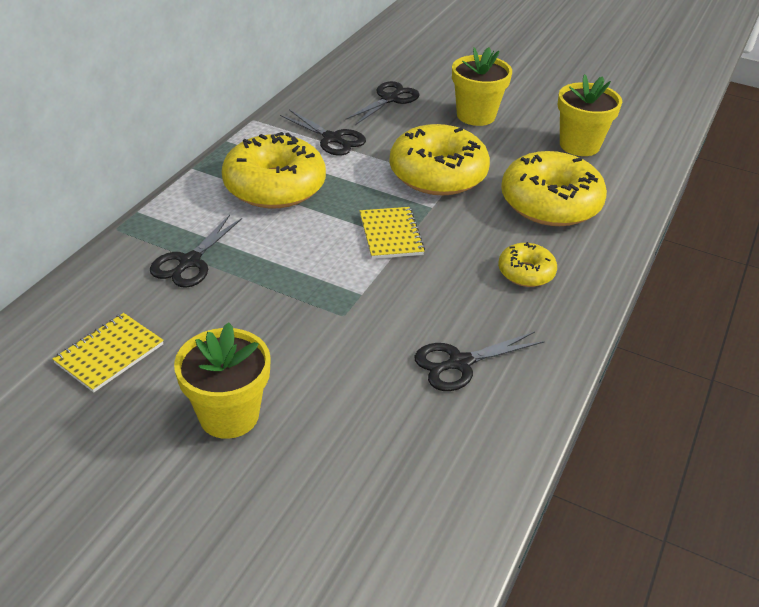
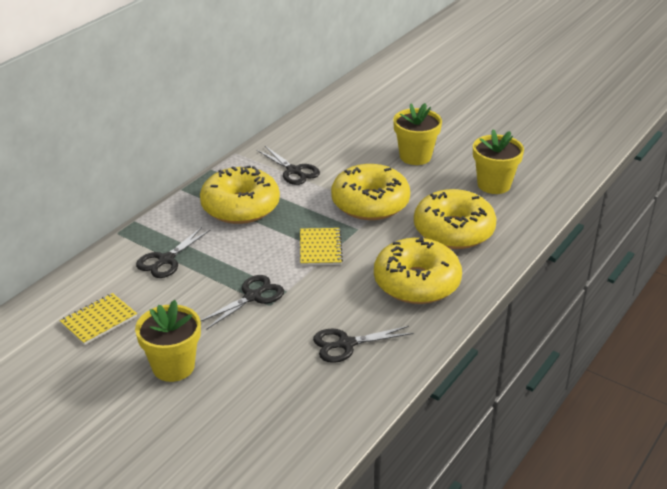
camera: 10 degrees right, 5 degrees down
(390, 99) = (348, 140): black scissors -> black scissors (253, 297)
(526, 272) = (416, 282): yellow donut -> yellow donut, size x1.96

